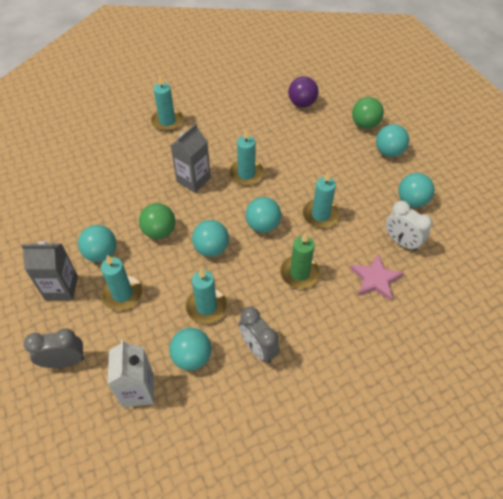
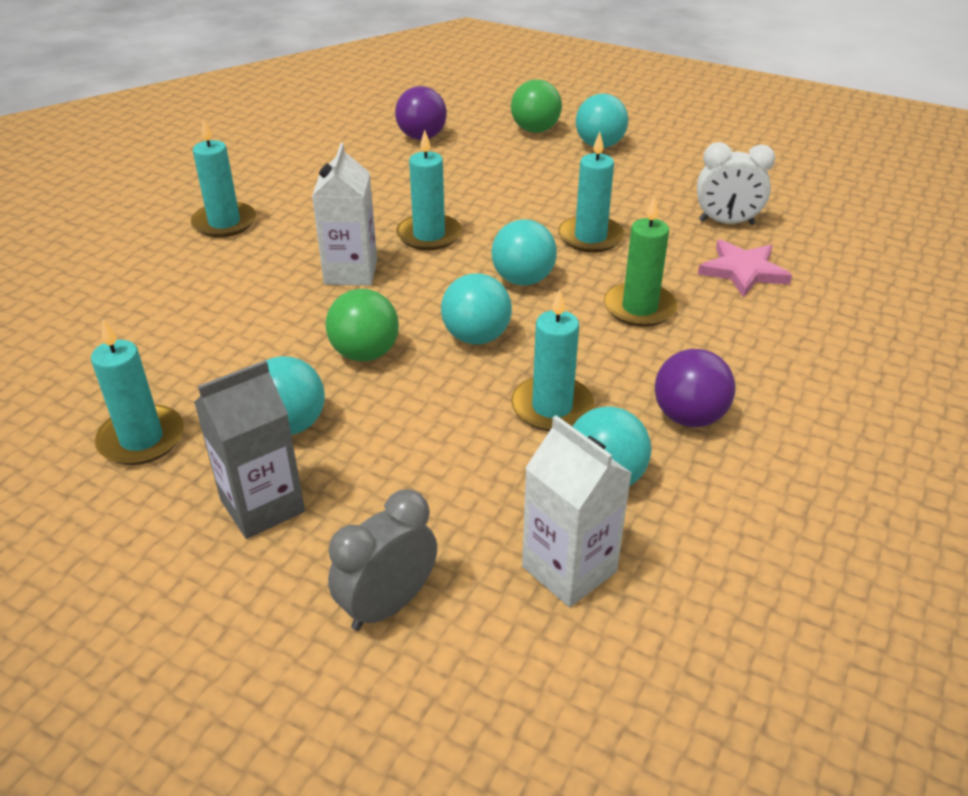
camera: 35 degrees left, 15 degrees down
(122, 294) = (391, 459): turquoise candle -> turquoise candle (141, 439)
(193, 180) = (351, 272): grey carton -> white carton
(258, 348) = (689, 417): grey clock -> purple ball
(412, 201) = (687, 180): turquoise ball -> none

